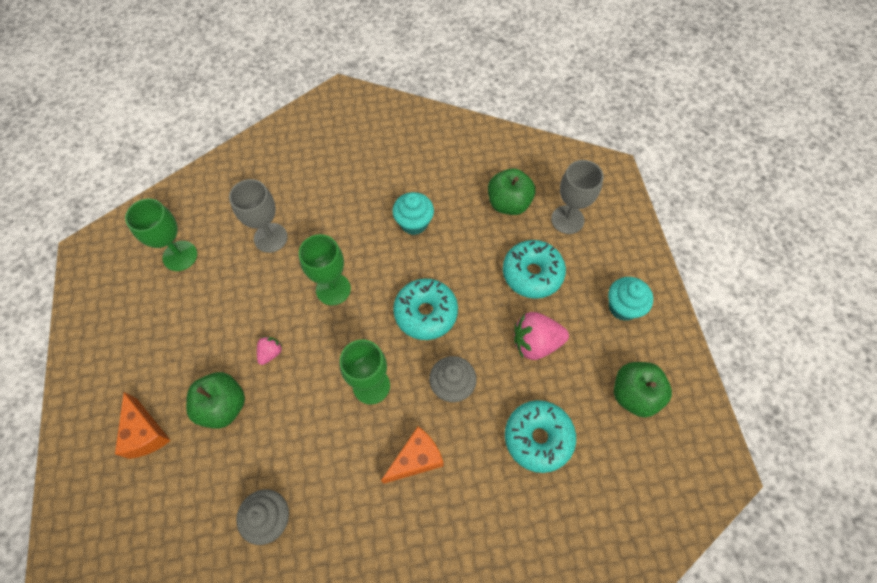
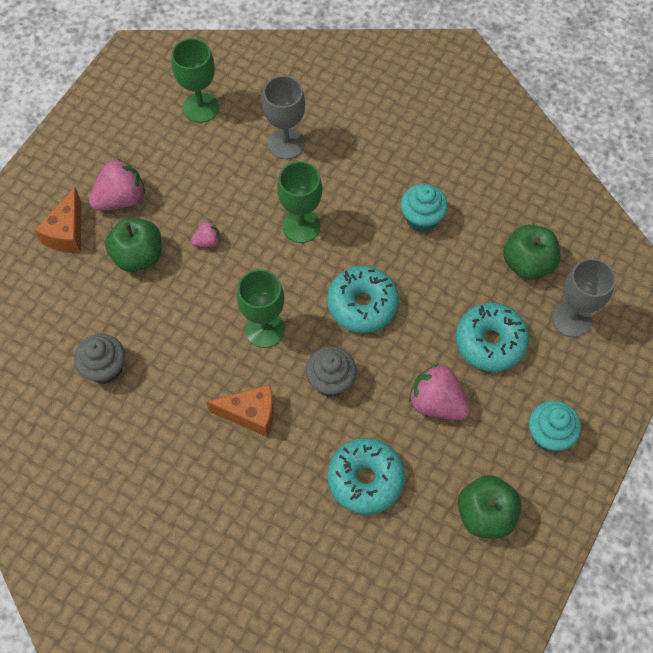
camera: 40 degrees right, 0 degrees up
(170, 371) = (121, 199): none -> pink strawberry

